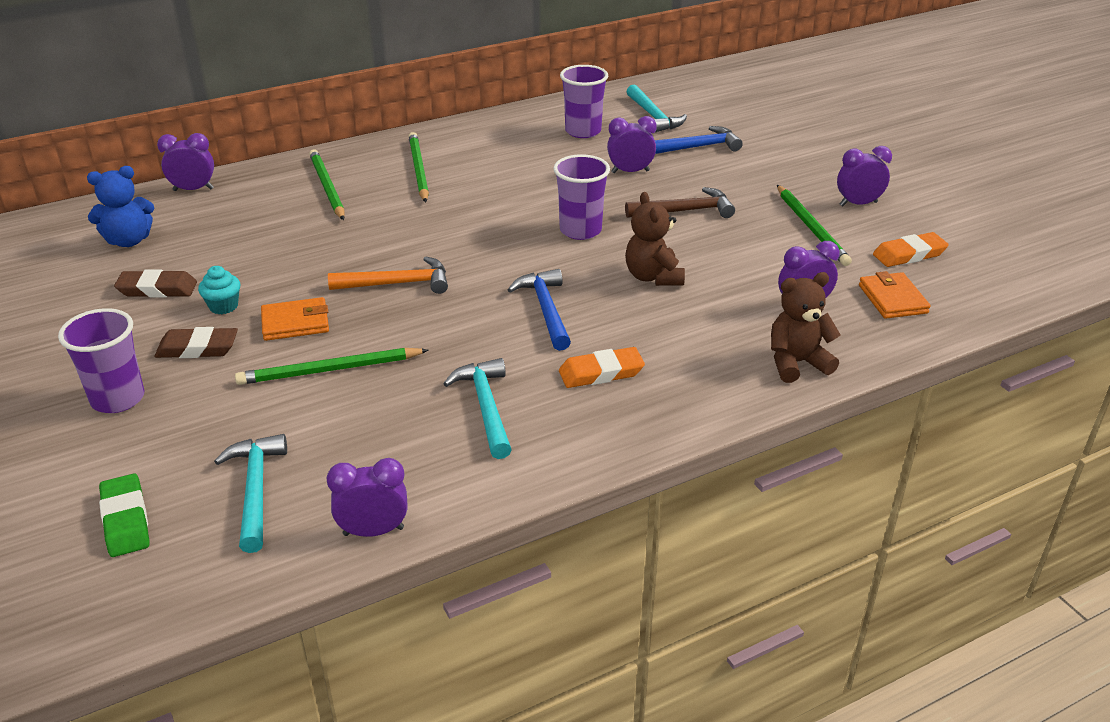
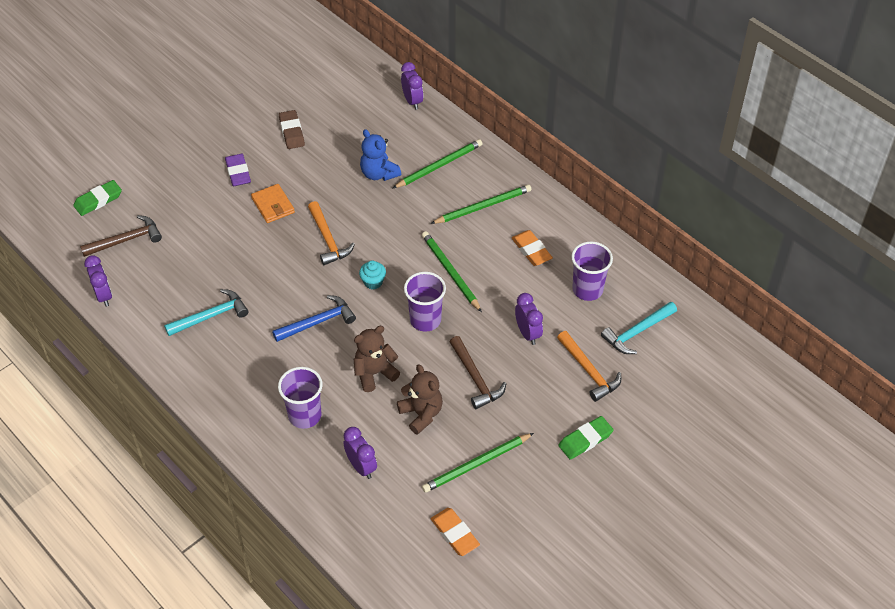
camera: 75 degrees right, 15 degrees up
(118, 399) = (187, 159): purple cup -> purple cup (305, 415)
(129, 241) = (340, 98): blue teddy bear -> blue teddy bear (379, 174)
(197, 348) = (238, 172): brown eraser -> purple eraser
(223, 306) = (281, 167): turquoise cupcake -> turquoise cupcake (373, 282)
(255, 490) = (126, 240): turquoise hammer -> brown hammer
(330, 370) = (231, 236): green pencil -> green pencil (450, 272)
(601, 373) = (256, 364): orange eraser -> orange eraser (531, 250)
(696, 147) = (589, 371): blue hammer -> orange hammer
(788, 163) = (585, 440): none -> green eraser
(796, 363) = (290, 468): brown teddy bear -> brown teddy bear (421, 414)
(858, 204) = (528, 495): purple clock -> none
(892, 299) = (385, 523): orange wallet -> none

